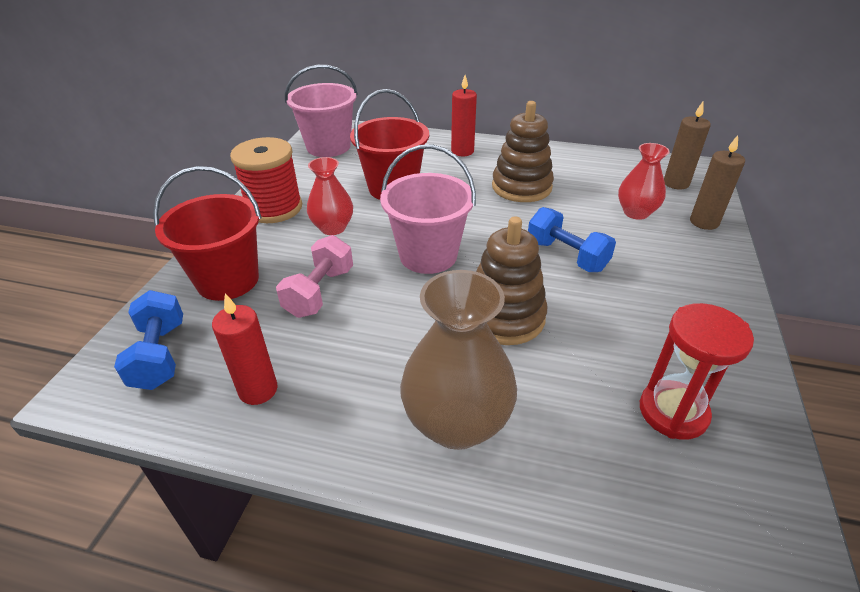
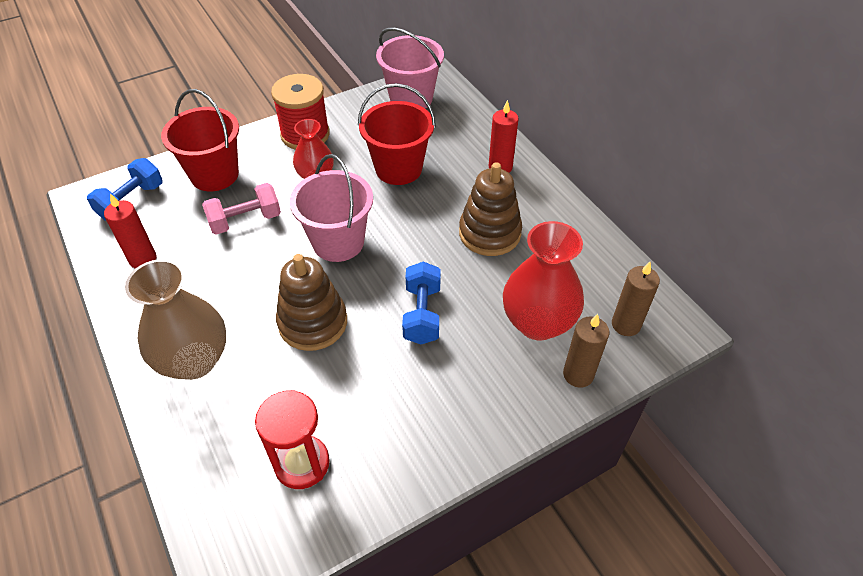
camera: 45 degrees right, 10 degrees up
(636, 212) = (538, 322): red vase -> red vase, size x1.64

